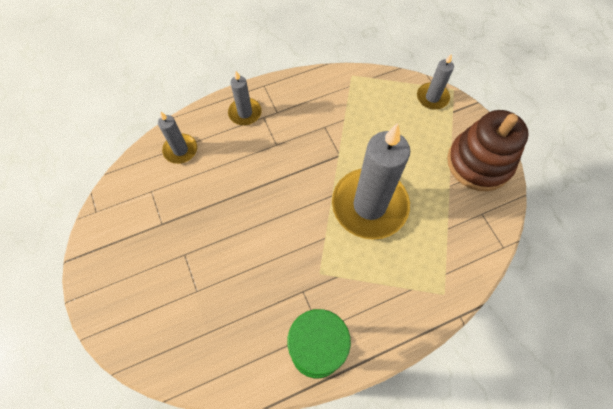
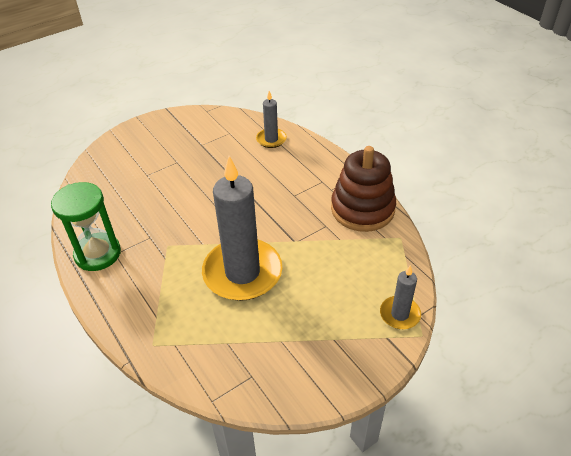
camera: 80 degrees right, 20 degrees down
(245, 113) = (322, 169): grey candle -> none
(479, 162) = (320, 369): brown stacking toy -> brown stacking toy (362, 209)

